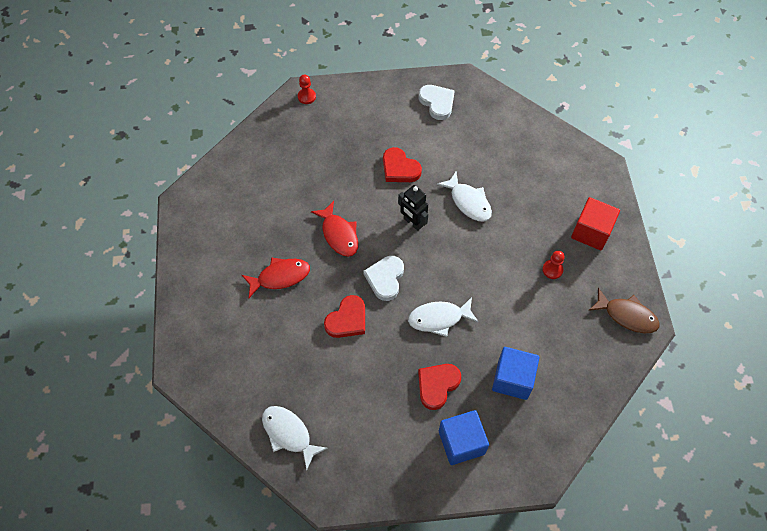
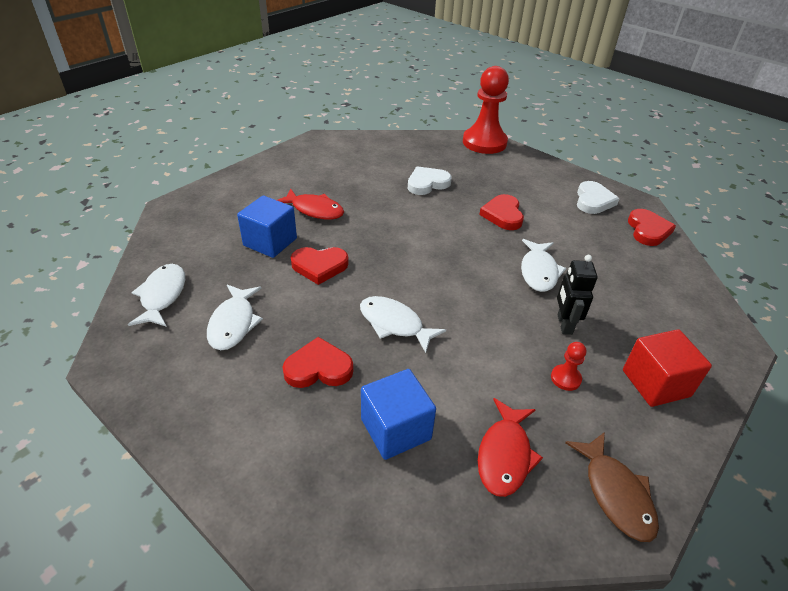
camera: 45 degrees right, 20 degrees down
(306, 97) = (484, 142): red pawn -> red pawn, size x2.44
(339, 234) = (394, 217): red fish -> red fish (505, 455)
(357, 407) = (233, 323): none -> white fish
(385, 279) = (389, 265): white heart -> white heart (427, 183)
(413, 222) = (466, 250): black robot -> black robot (564, 324)
(461, 442) = (269, 432): blue cube -> blue cube (270, 242)
(491, 105) = (648, 230): none -> red heart

